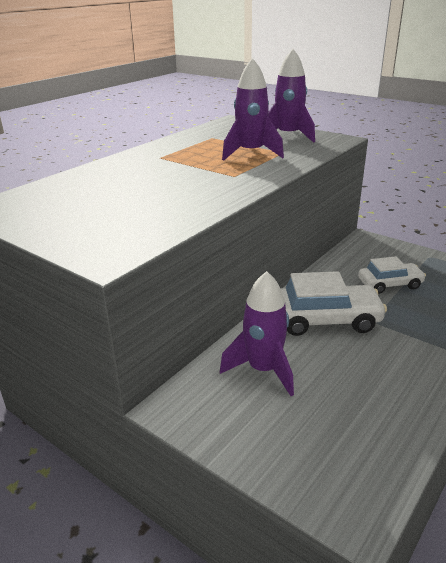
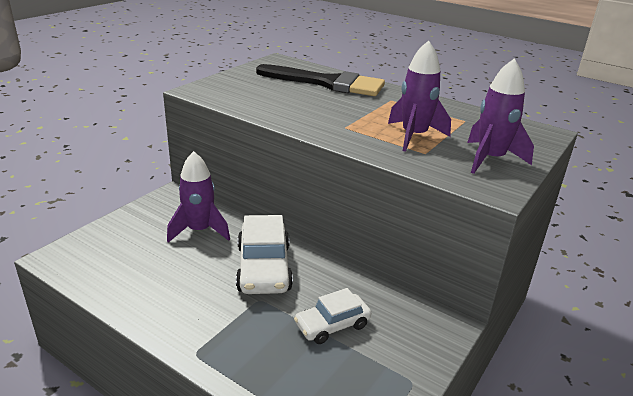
camera: 85 degrees right, 0 degrees up
(101, 181) = (327, 83): none -> black brush
(389, 284) = (332, 325): white car -> white car turned 75 degrees clockwise

